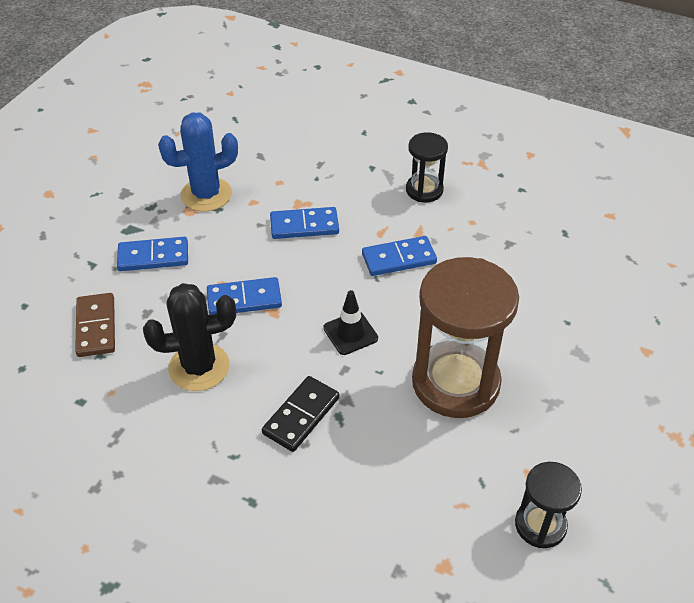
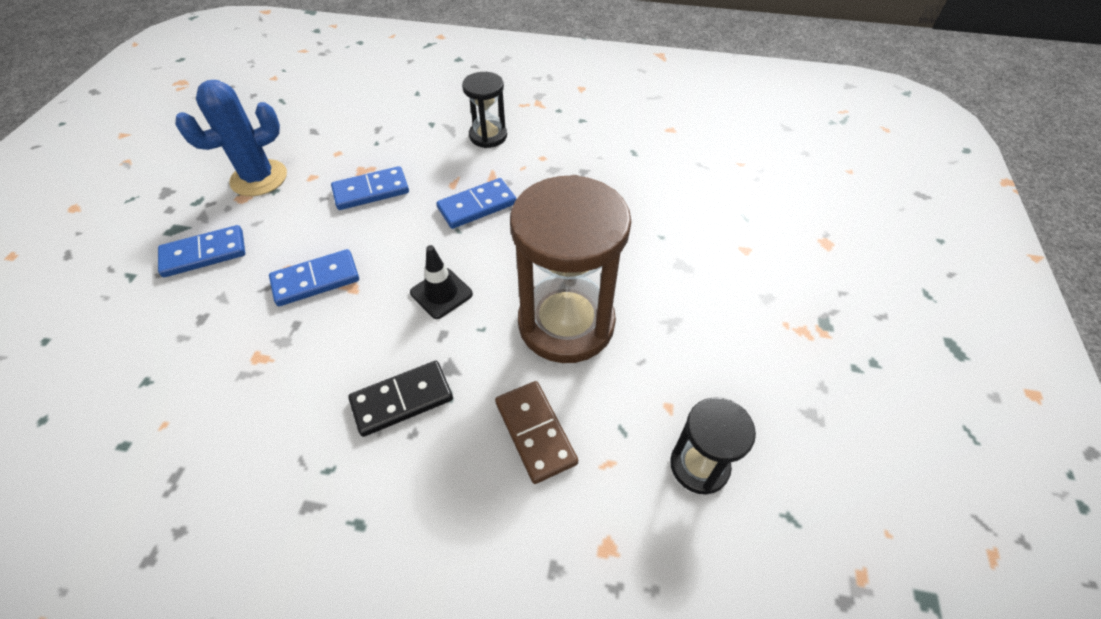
camera: 15 degrees left, 5 degrees up
(96, 327) = (138, 348): brown domino -> brown domino (535, 432)
(199, 367) = (272, 369): black cactus -> none
(301, 415) = (402, 400): black domino -> black domino turned 45 degrees clockwise

